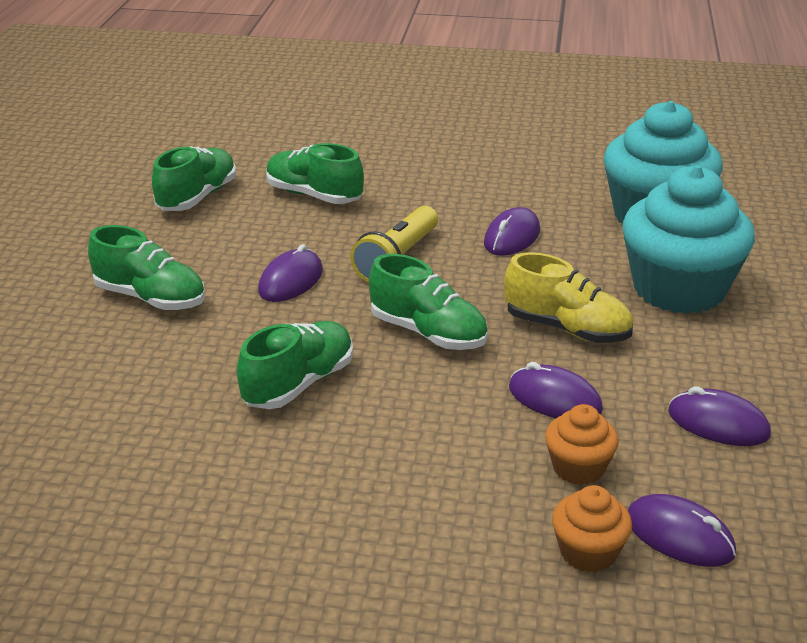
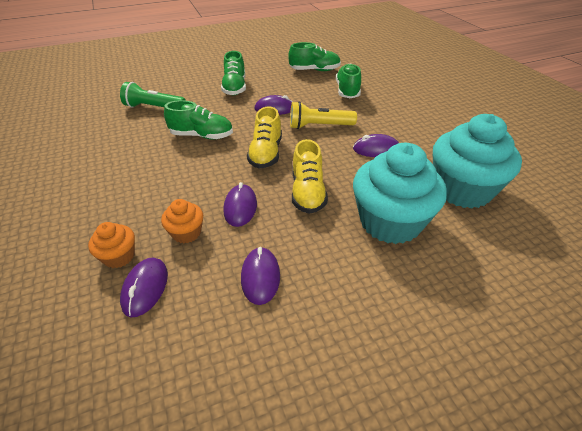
camera: 60 degrees right, 10 degrees up
(107, 418) = (154, 107): none -> green flashlight
(428, 333) = (266, 153): green shoe -> yellow shoe

